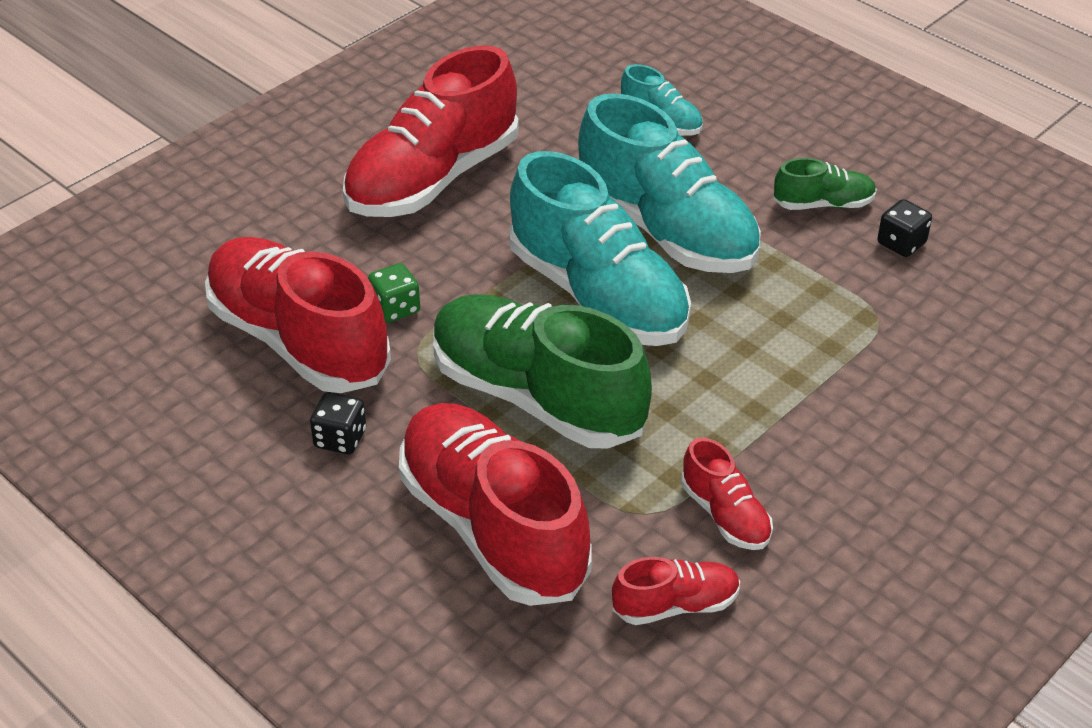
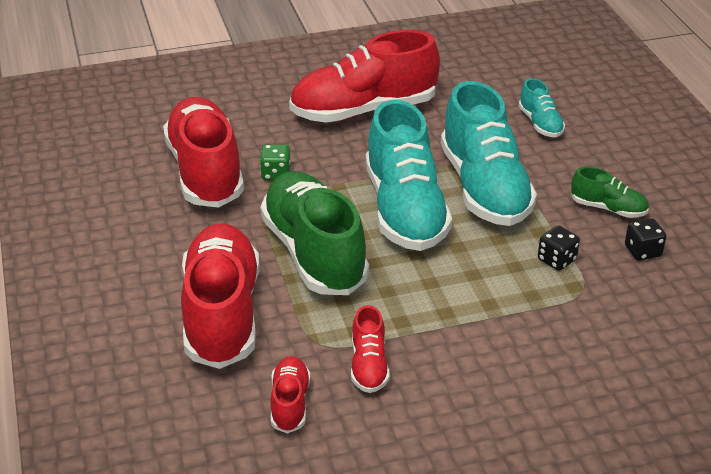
camera: 30 degrees right, 5 degrees down
(340, 439) = (180, 232): black dice -> black dice (556, 260)
(676, 605) = (290, 403): red shoe -> red shoe turned 105 degrees counterclockwise

